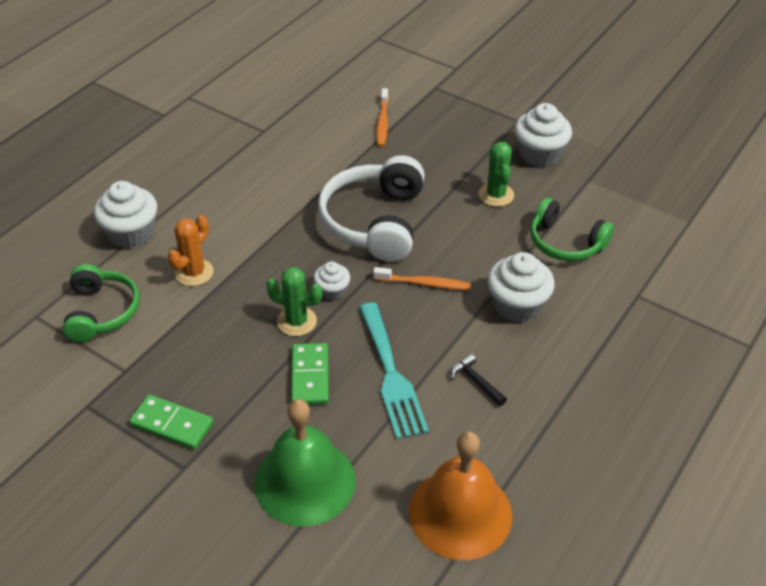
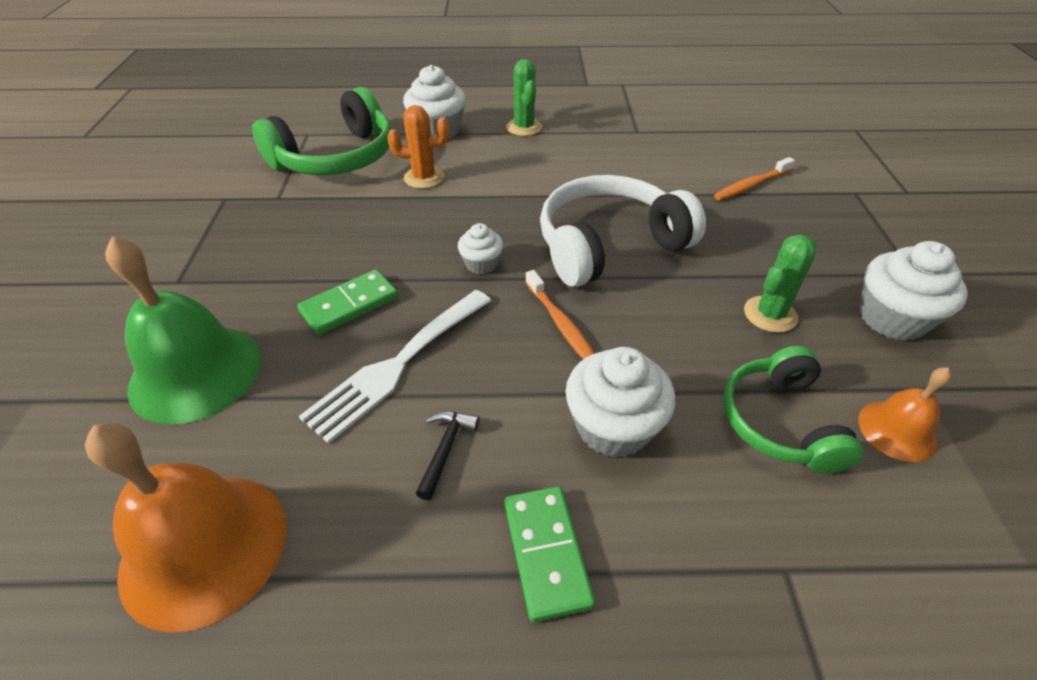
camera: 55 degrees right, 0 degrees up
(102, 312) = (336, 158): green headphones -> green headphones, size x1.54
(172, 424) = (229, 250): green domino -> green domino (547, 553)
(296, 321) = (417, 261): green cactus -> green cactus (524, 127)
(391, 375) = (397, 365): turquoise fork -> white fork
(602, 207) = (897, 430): none -> orange bell

